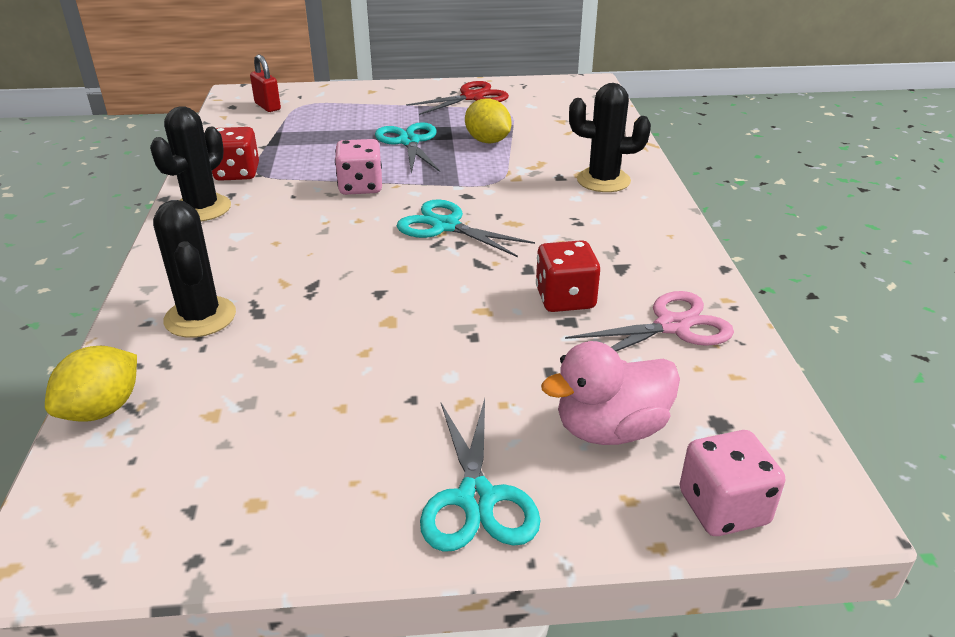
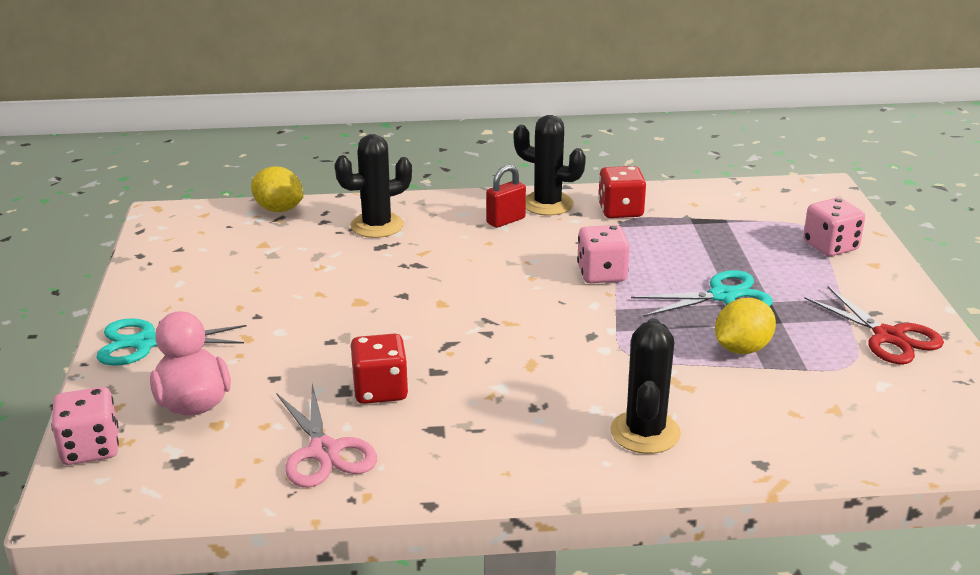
camera: 90 degrees right, 5 degrees down
(267, 106) = (792, 207): red padlock -> red padlock (506, 220)
(339, 100) = (830, 246): none -> pink dice
(445, 226) = (520, 324): turquoise scissors -> none

